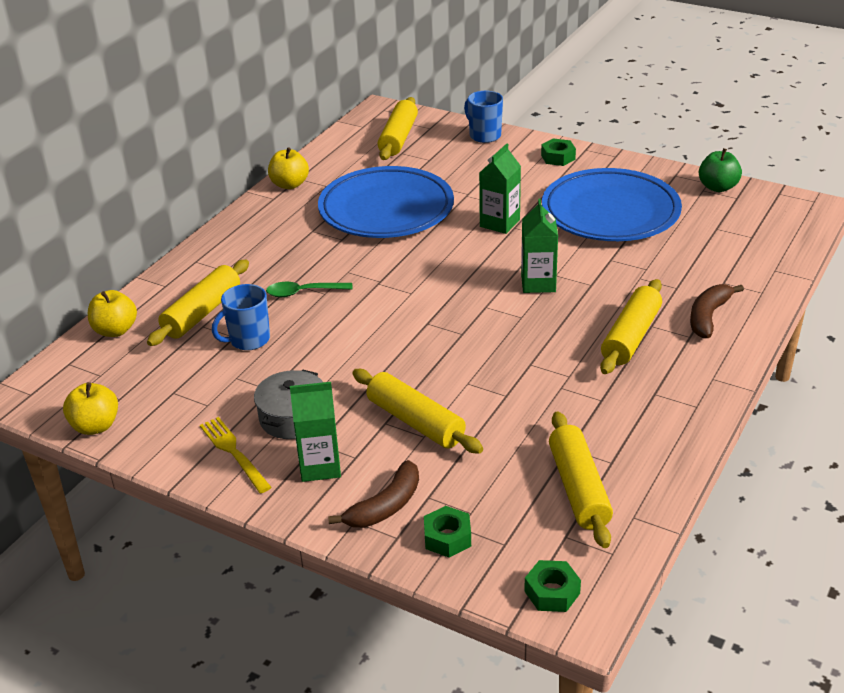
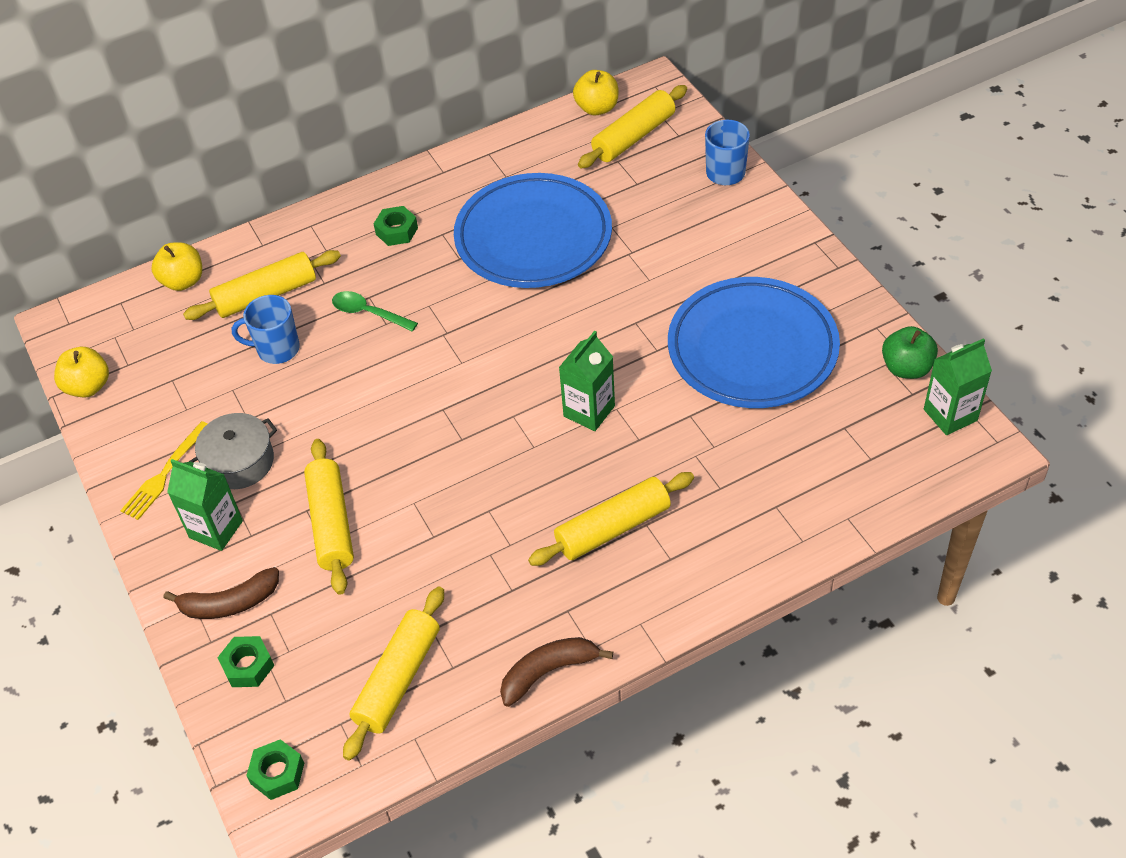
camera: 35 degrees right, 15 degrees up
(233, 452) = (164, 474): yellow fork -> yellow fork turned 150 degrees counterclockwise
(289, 184) = (473, 159): yellow apple -> yellow apple (597, 108)
(499, 223) = (626, 309): green carton -> green carton (950, 415)
(558, 157) = (773, 241): green nut -> green nut (396, 231)
(708, 316) = (714, 543): brown banana -> brown banana (548, 672)

